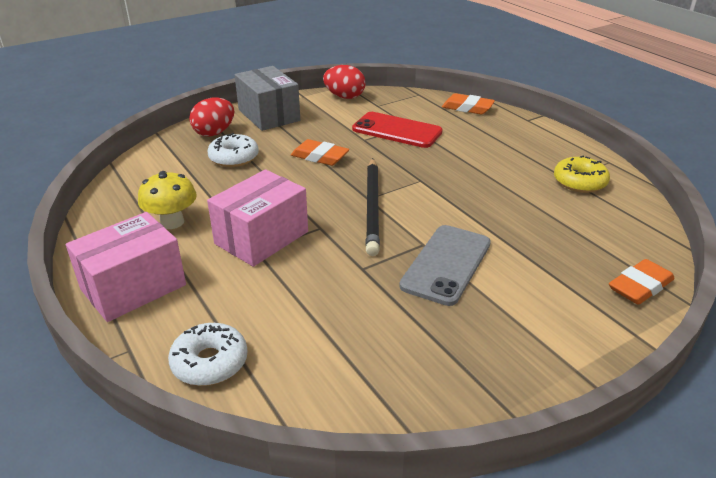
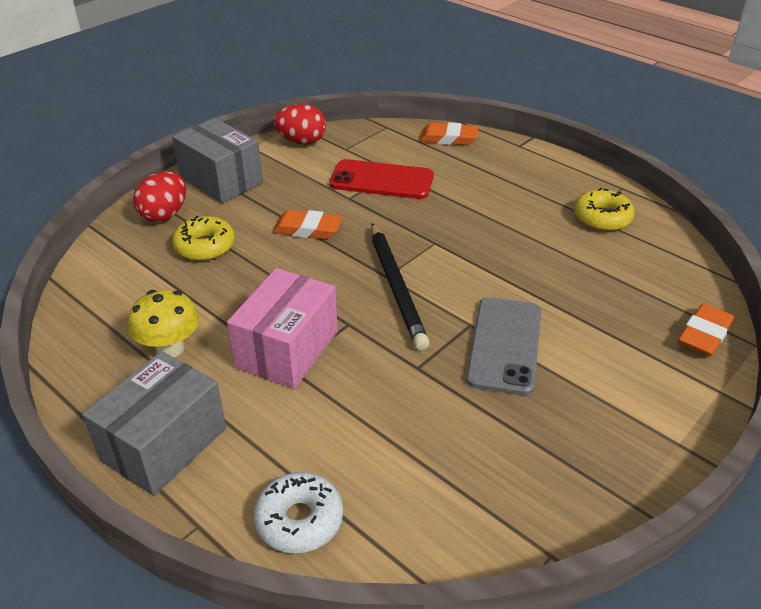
camera: 15 degrees left, 5 degrees up
(133, 287) = (164, 444): pink box -> grey box
(234, 158) = (205, 246): white donut -> yellow donut

